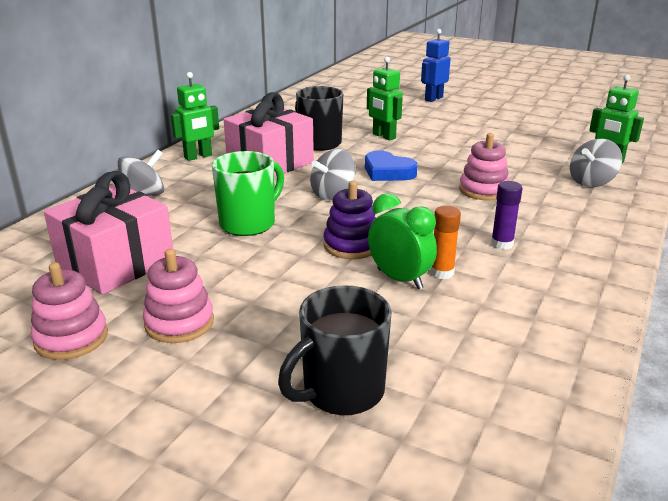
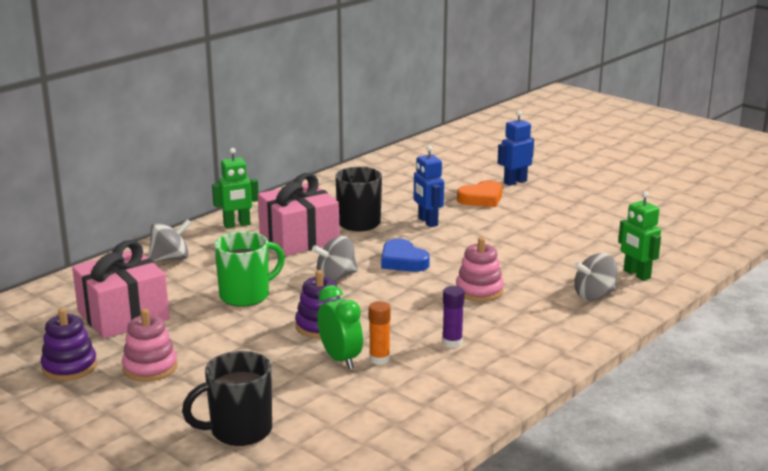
camera: 15 degrees right, 5 degrees down
(71, 338) = (69, 367): pink stacking toy -> purple stacking toy
(383, 136) = (427, 222): green robot -> blue robot
(416, 113) = (481, 198): none -> orange heart

